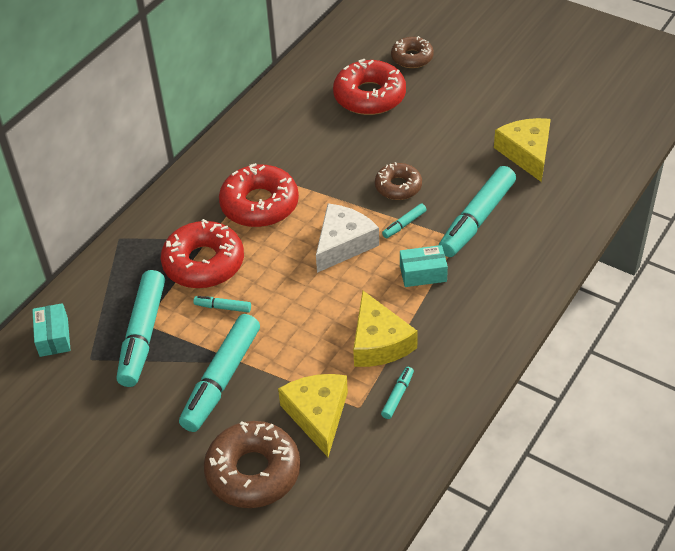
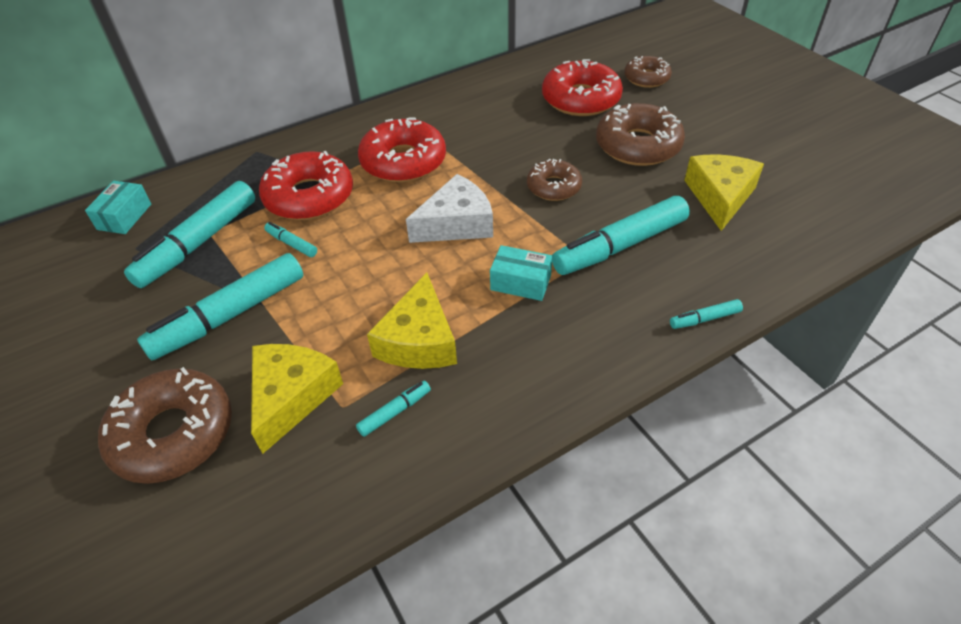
camera: 25 degrees right, 0 degrees up
(404, 224) = (534, 225): turquoise marker -> turquoise marker (704, 319)
(441, 127) = (638, 145): none -> brown donut

